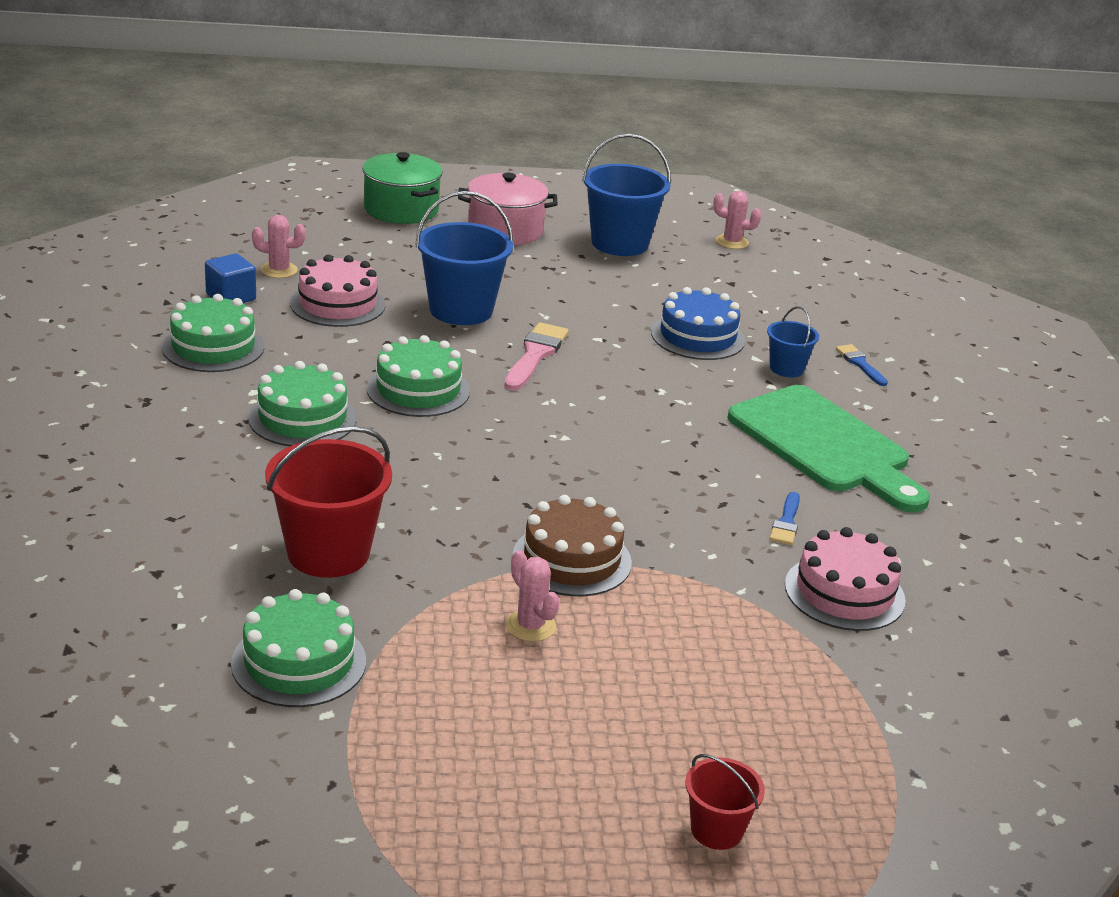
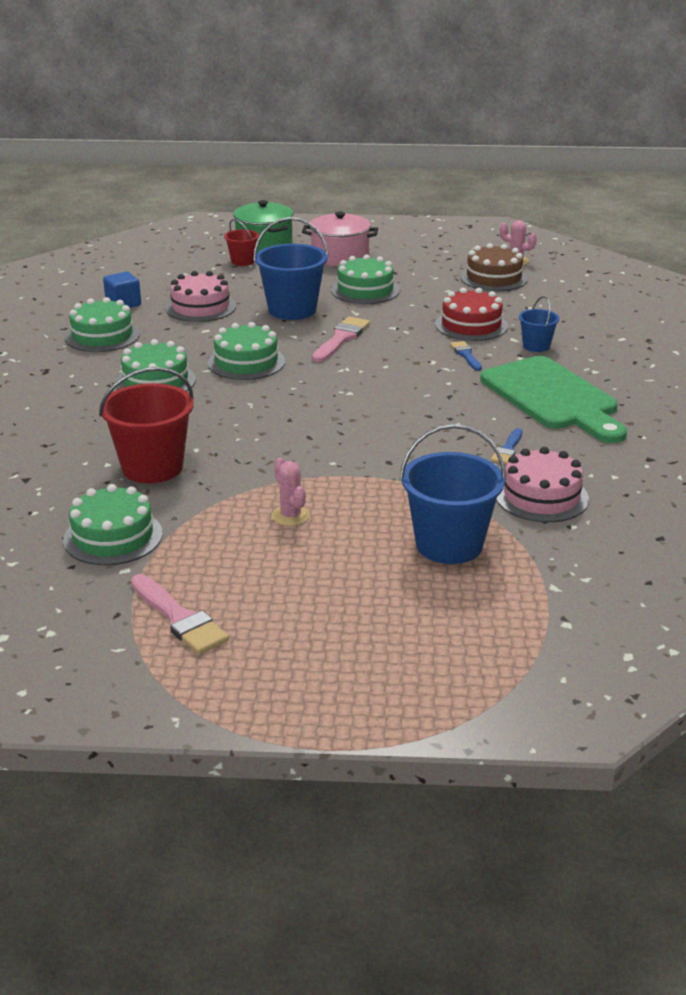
camera: 10 degrees right, 0 degrees up
(279, 270) = (163, 286): pink cactus -> none
(418, 788) = (179, 618): none -> pink brush
(549, 282) = (365, 290): none -> green cake
(572, 559) = (333, 473): brown cake -> brown cake (493, 278)
(619, 243) = (426, 264): blue bucket -> blue bucket (449, 545)
(697, 336) = (471, 325): blue cake -> red cake
(716, 830) = (397, 651): red bucket -> red bucket (242, 261)
(860, 364) = (597, 342): blue brush -> blue brush (466, 355)

